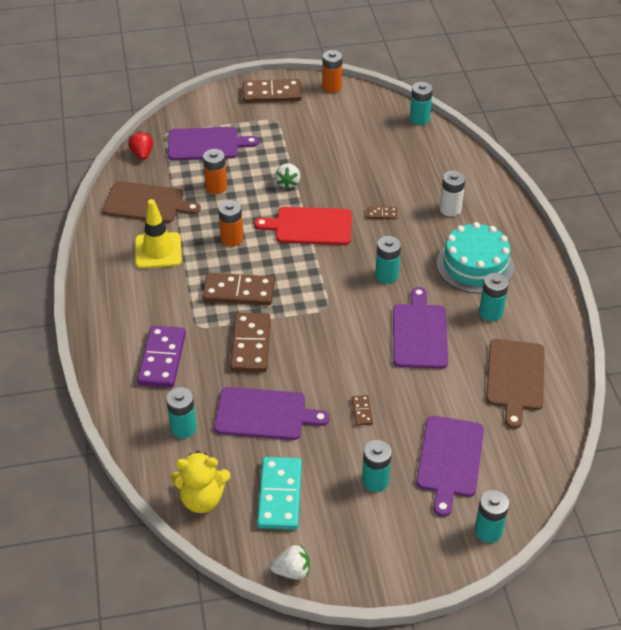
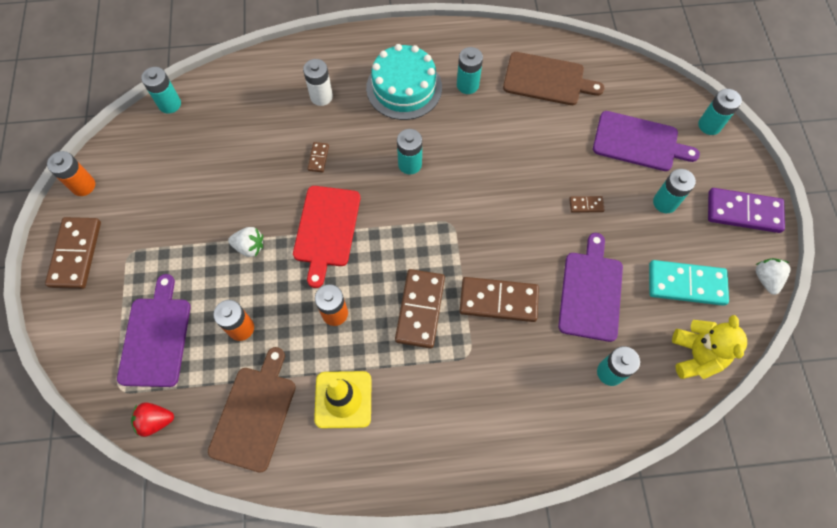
camera: 85 degrees left, 20 degrees up
(162, 359) = (515, 394): purple domino -> purple domino (743, 212)
(419, 333) = (490, 145): purple cutting board -> none

